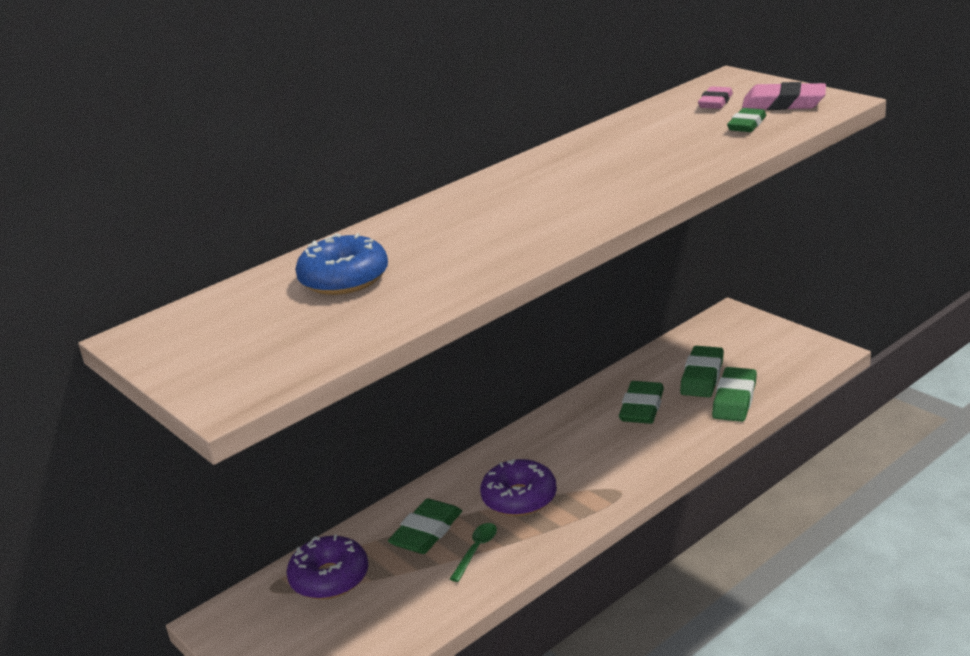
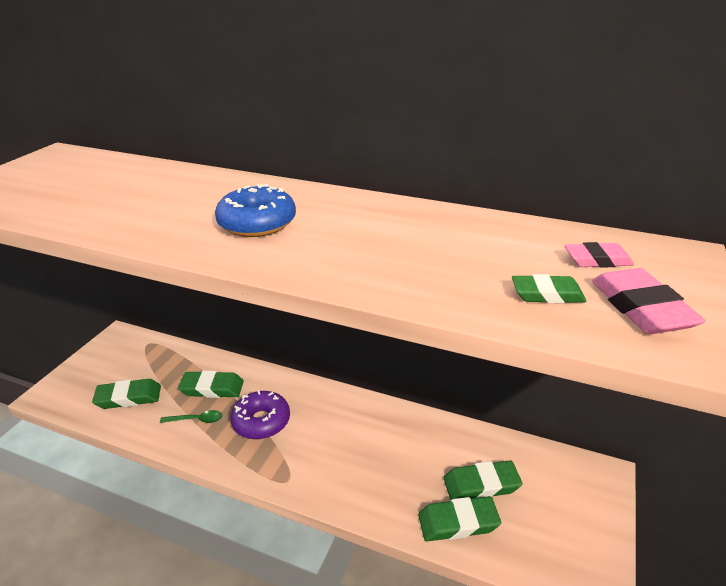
camera: 60 degrees right, 5 degrees up
(329, 578) = (159, 363): purple donut -> none
(344, 279) = (128, 186): blue donut -> blue donut (257, 223)
(642, 408) = (409, 456): green eraser -> green eraser (128, 397)

